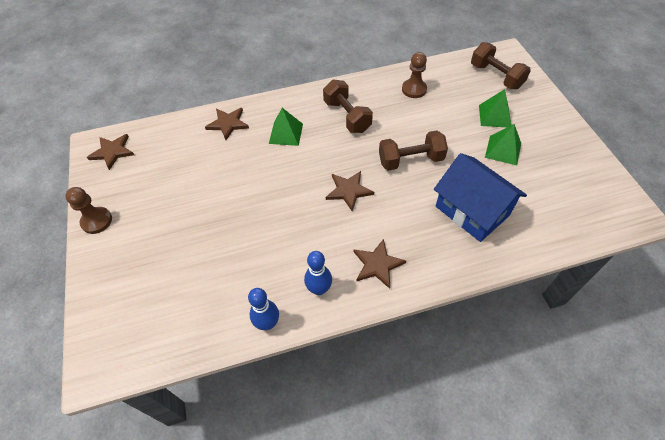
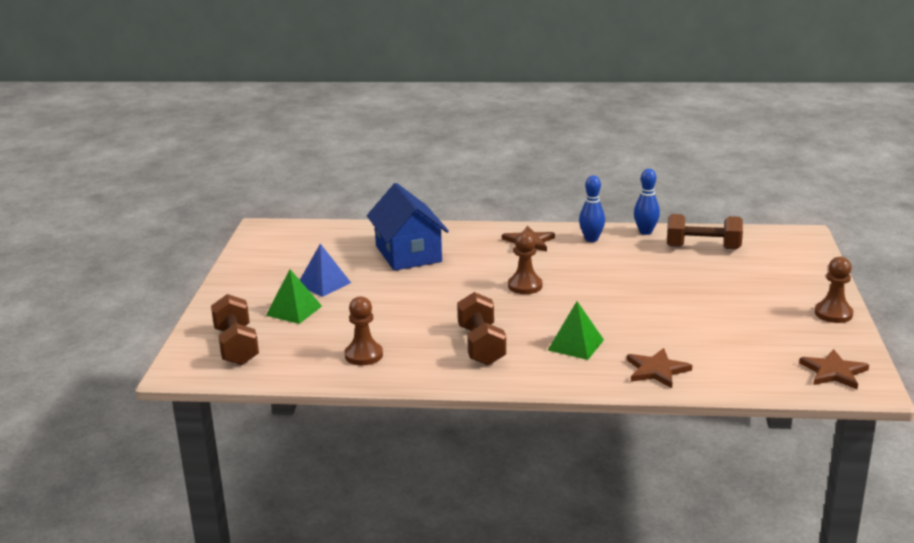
camera: 160 degrees left, 30 degrees down
(348, 191) = (525, 286): brown star -> brown pawn
(410, 160) = (435, 295): brown dumbbell -> brown dumbbell (703, 247)
(503, 150) = (323, 284): green pyramid -> blue pyramid

